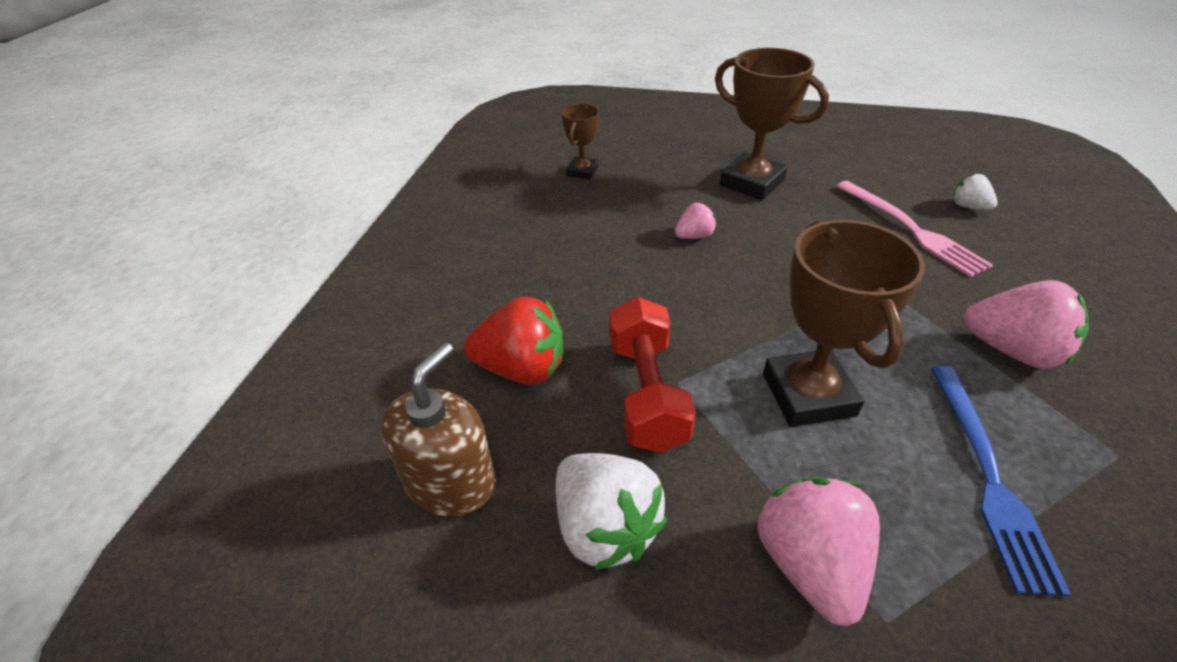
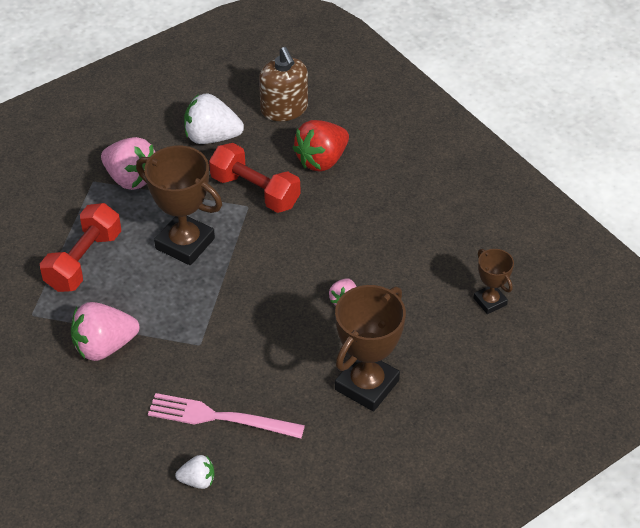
camera: 130 degrees right, 5 degrees up
(752, 183) = (367, 385): brown trophy -> brown trophy turned 45 degrees counterclockwise
(988, 476) = (84, 261): blue fork -> red dumbbell

